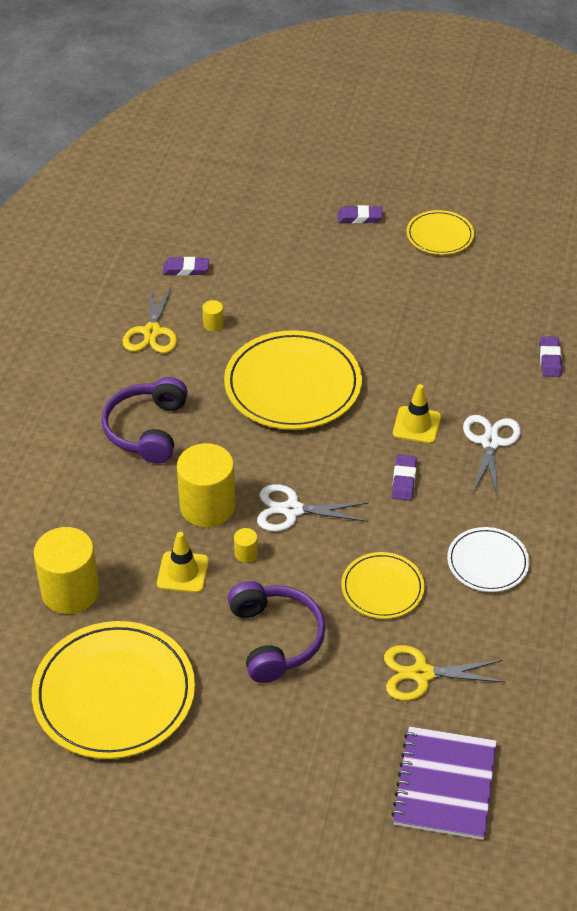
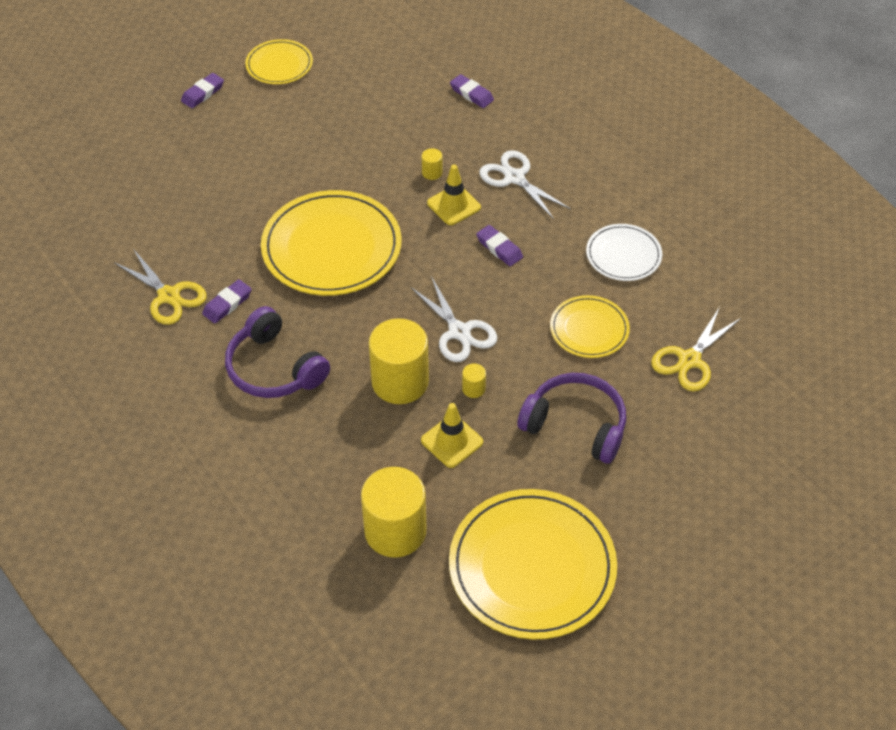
camera: 50 degrees left, 5 degrees up
(186, 269) = (124, 229): purple eraser -> purple eraser (227, 304)
(213, 324) = (208, 252): yellow cylinder -> yellow cylinder (432, 172)
(292, 510) = (459, 332): white scissors -> white scissors turned 75 degrees counterclockwise
(444, 785) = (798, 413): purple notebook -> none

